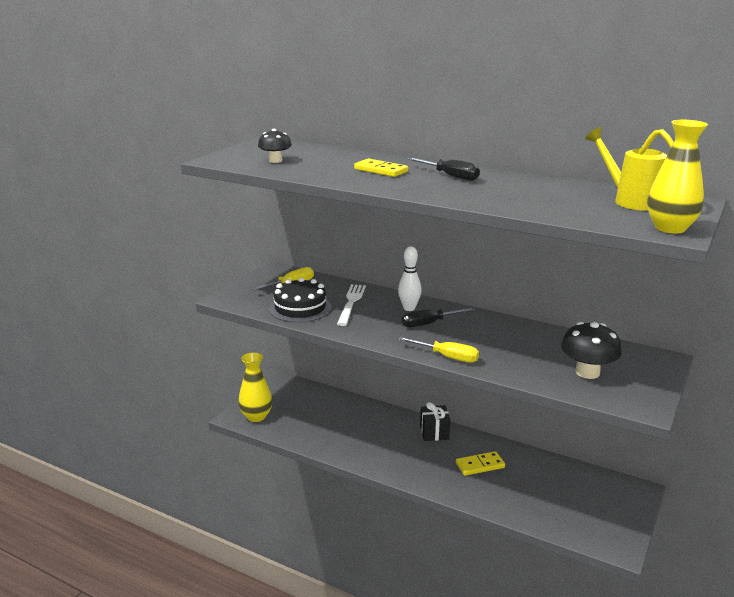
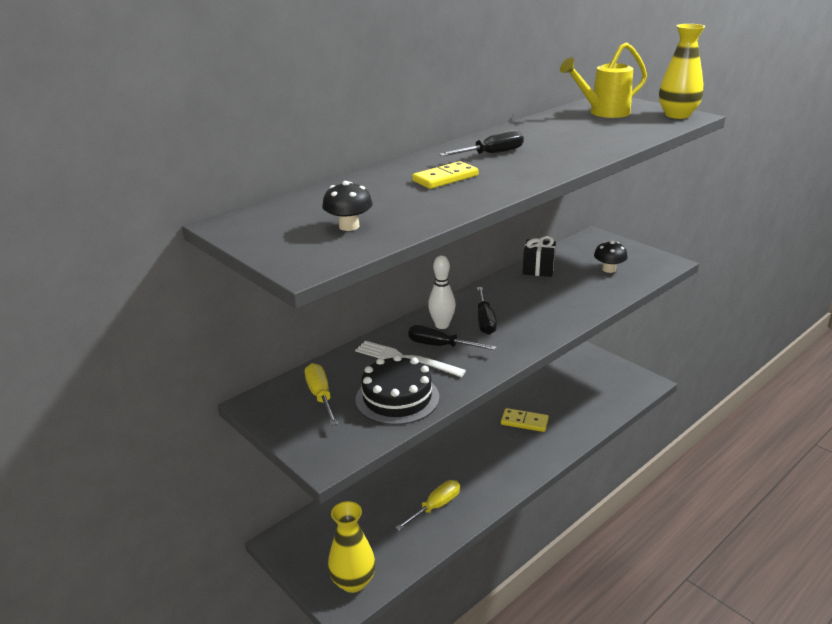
camera: 70 degrees left, 5 degrees up
(377, 312) = (440, 346): none -> black screwdriver
(434, 432) = (459, 436): black gift -> black gift (538, 269)
(447, 357) = (561, 325): yellow screwdriver -> yellow screwdriver (435, 506)
(480, 465) = (524, 422): yellow domino -> yellow domino turned 75 degrees counterclockwise
(587, 372) = (609, 269): black mushroom -> black mushroom, size x0.64

